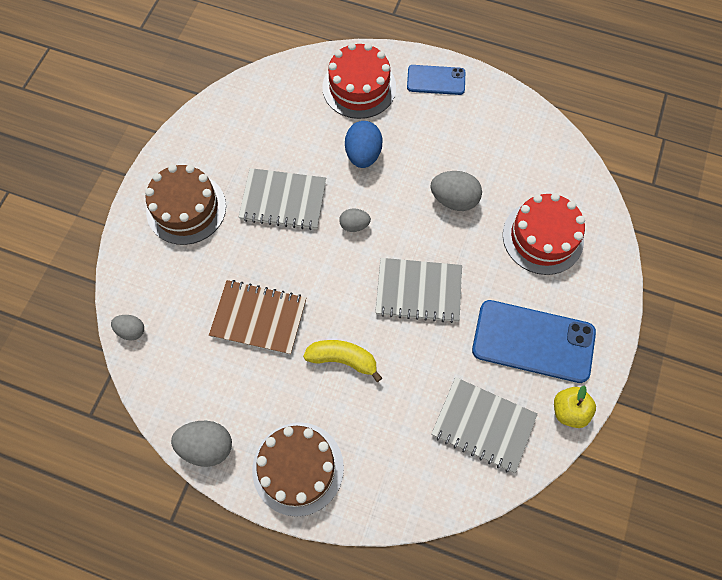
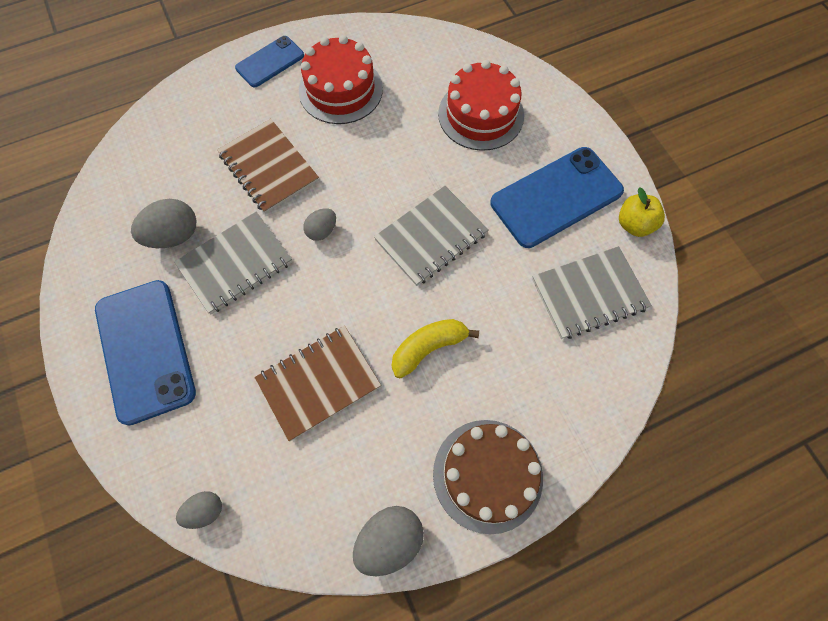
camera: 45 degrees left, 0 degrees up
(186, 208) = (145, 350): brown cake -> blue phone
(359, 87) = (207, 116): red cake -> red cake (340, 89)
(363, 154) = (269, 168): blue egg -> brown notebook
(454, 199) = (383, 142): grey egg -> grey egg (174, 235)

